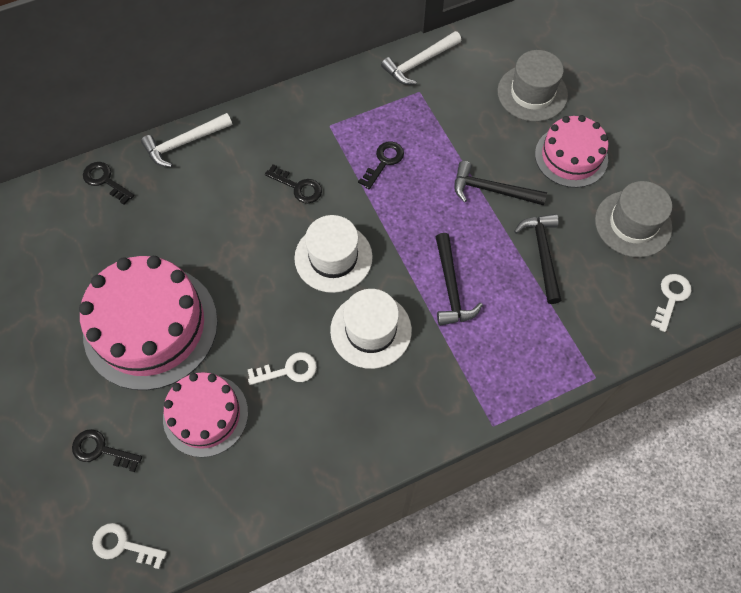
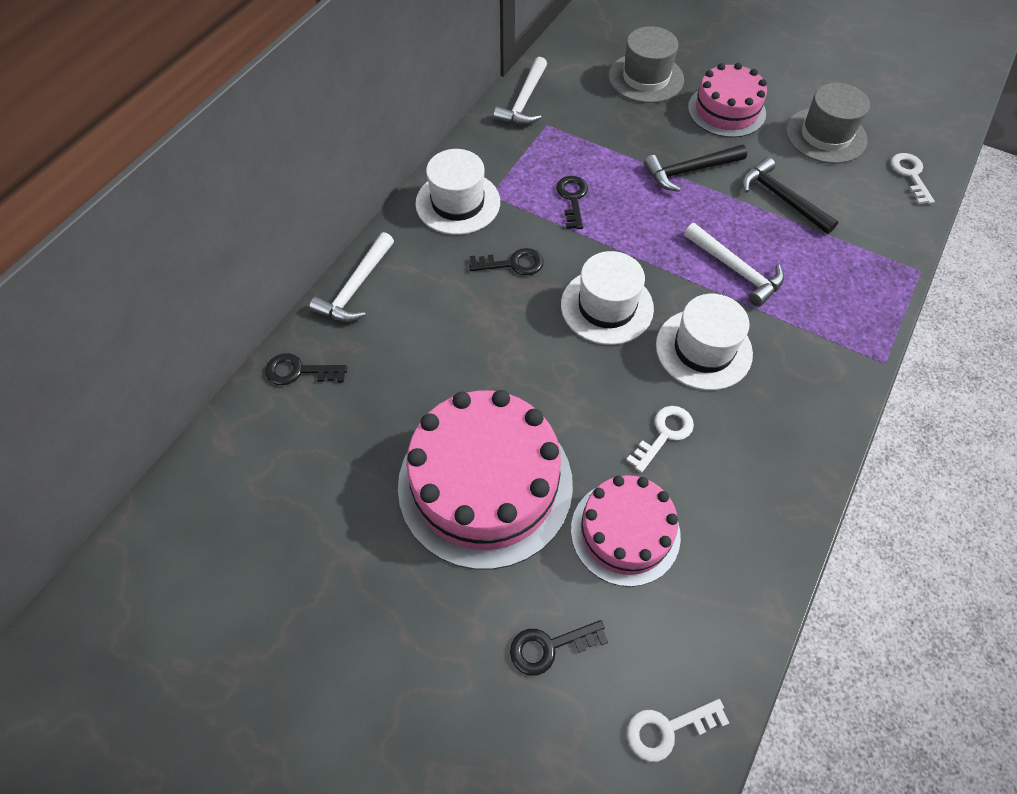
camera: 35 degrees left, 5 degrees down
(301, 119) = (458, 203): none -> white hat
(451, 288) = (735, 270): black hammer -> white hammer

